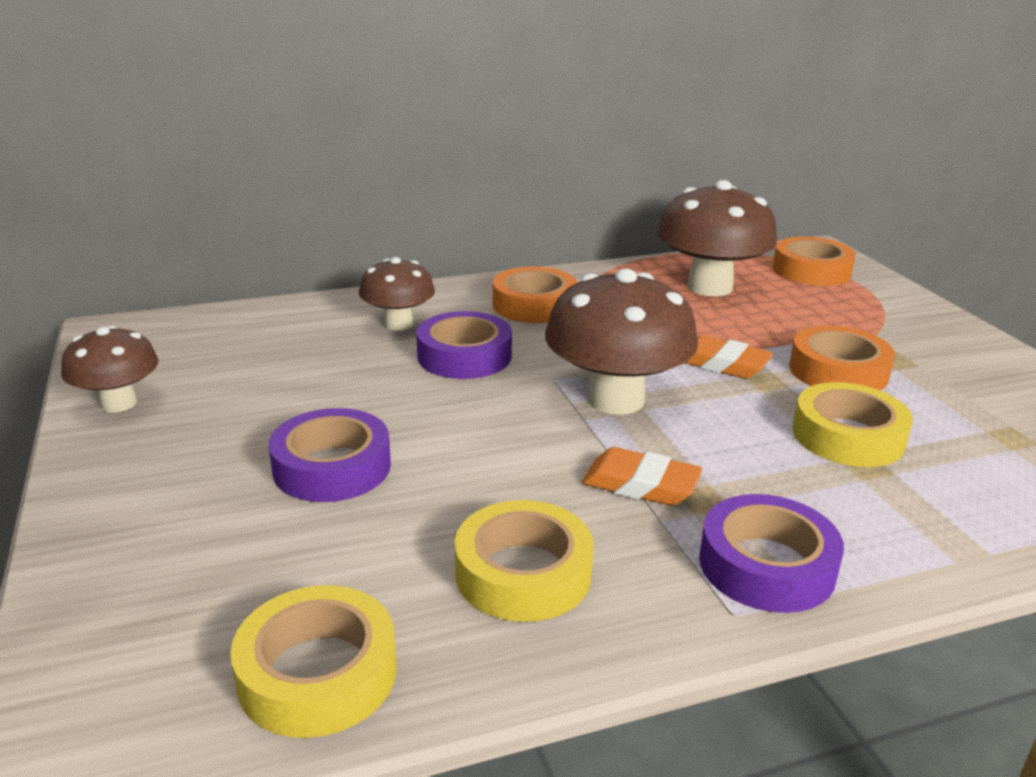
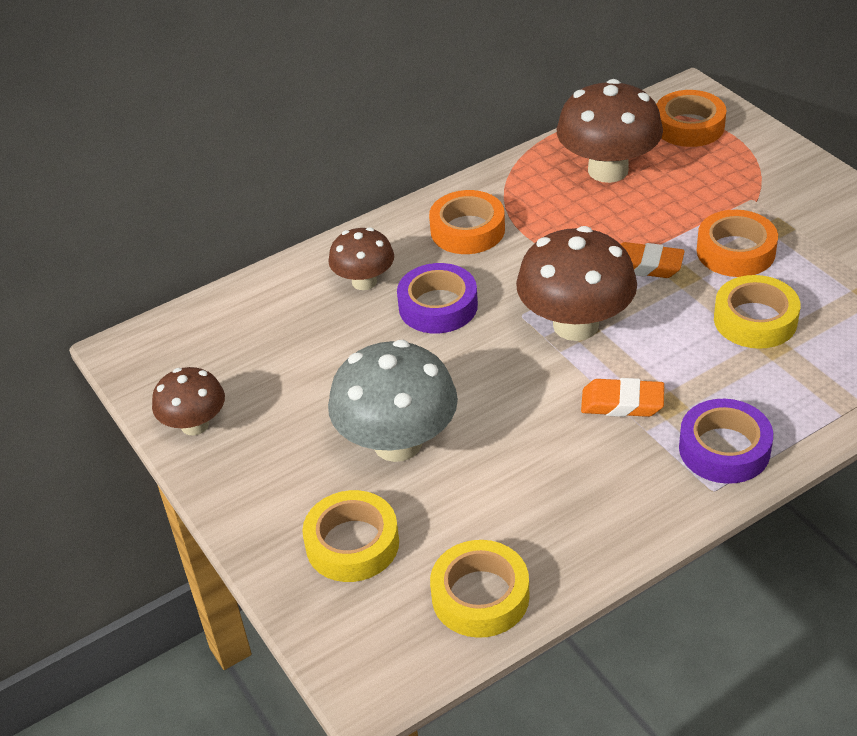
camera: 10 degrees left, 15 degrees up
(332, 467) = (397, 443): purple tape -> grey mushroom
(523, 573) = (572, 495): yellow tape -> yellow tape (352, 544)

